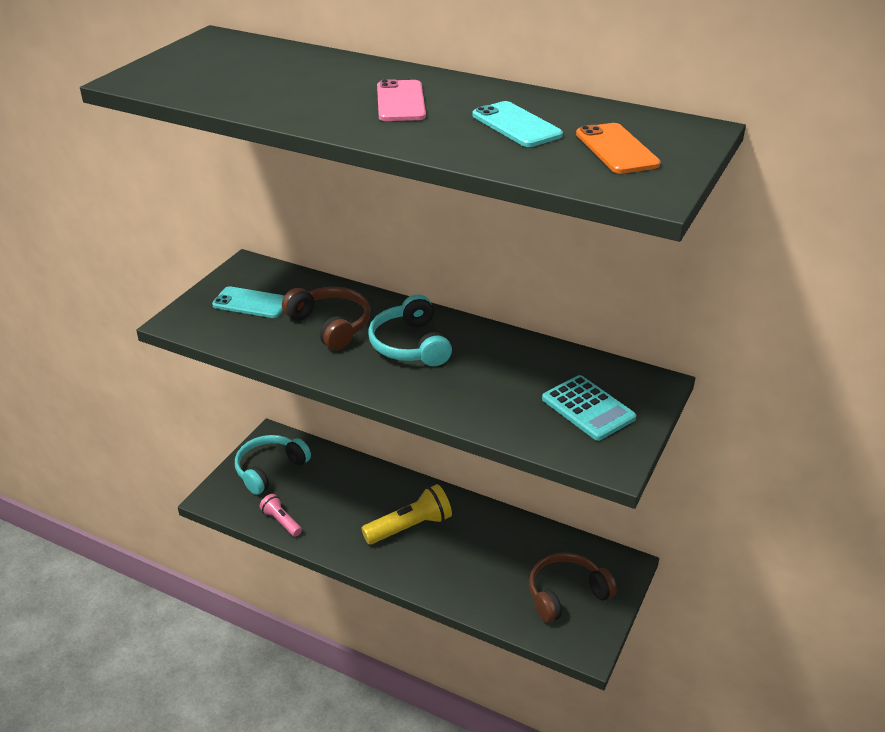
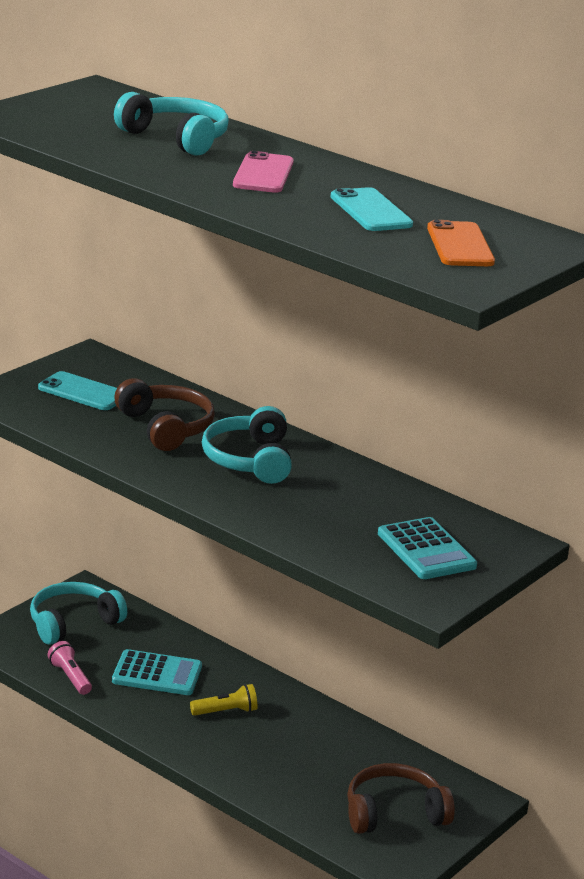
camera: 10 degrees right, 10 degrees down
(306, 77) = (176, 138): none -> turquoise headphones
(347, 503) = (157, 674): none -> turquoise calculator
(410, 527) = (226, 711): yellow flashlight -> yellow flashlight, size x0.58

